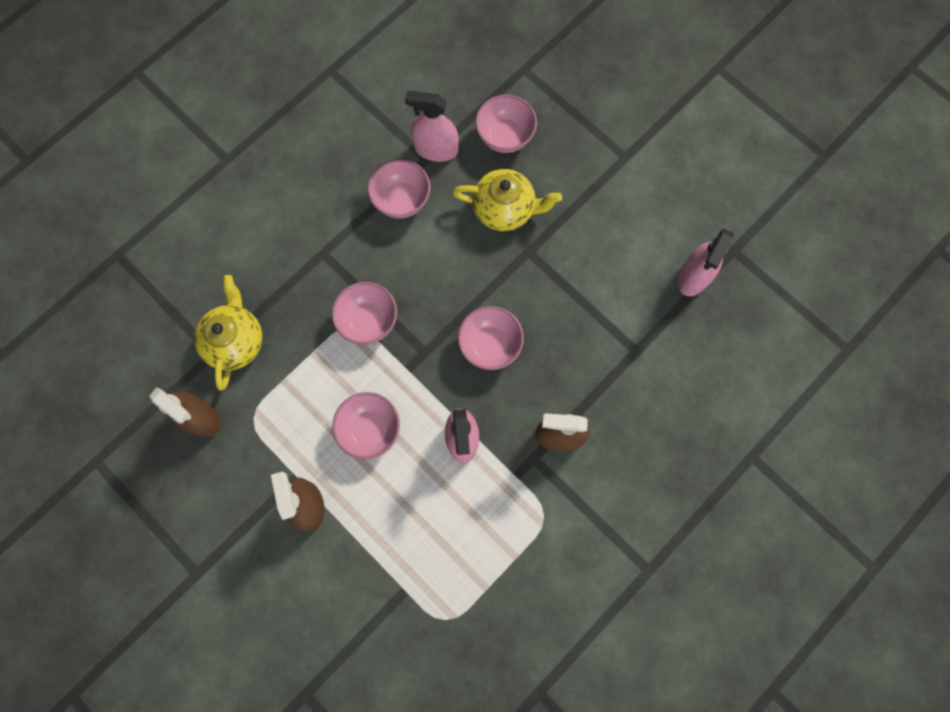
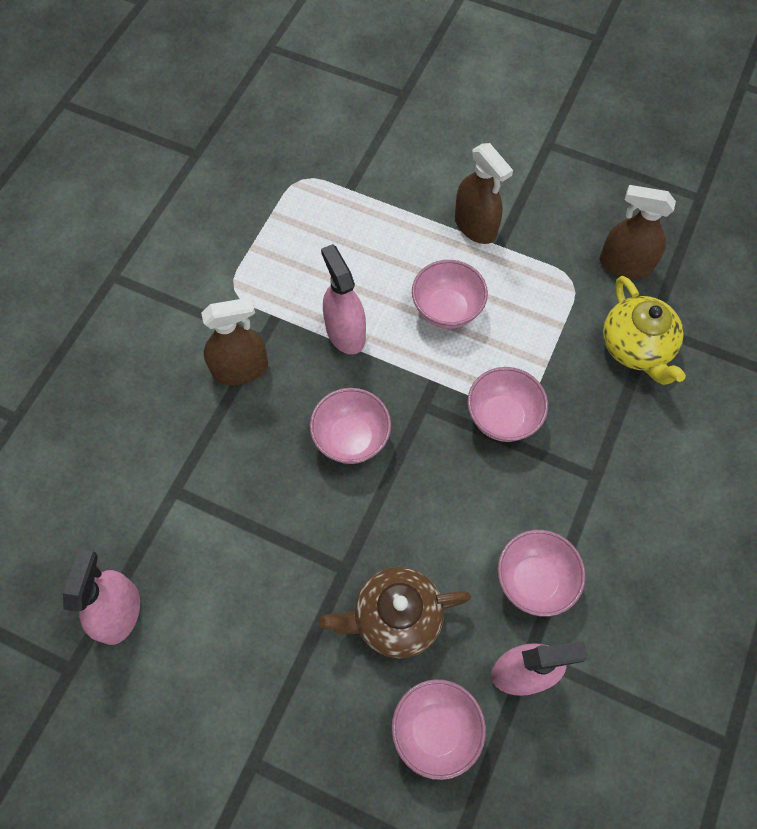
camera: 160 degrees right, 10 degrees down
(505, 209) = (395, 617): yellow teapot -> brown teapot

